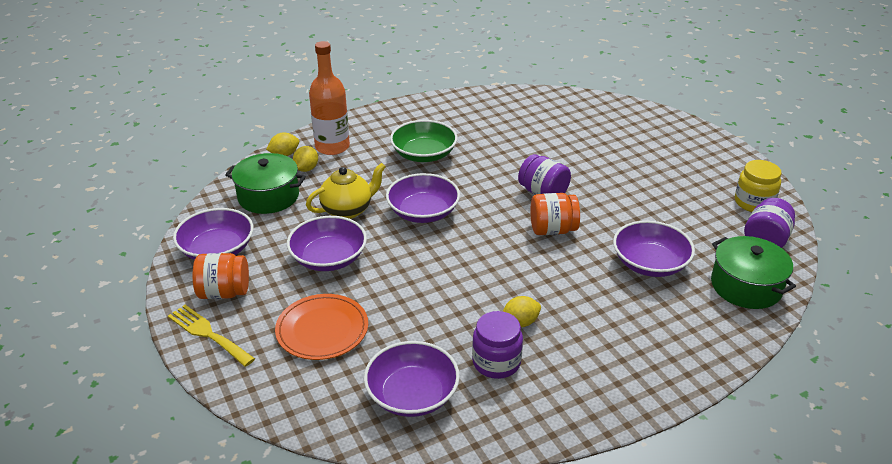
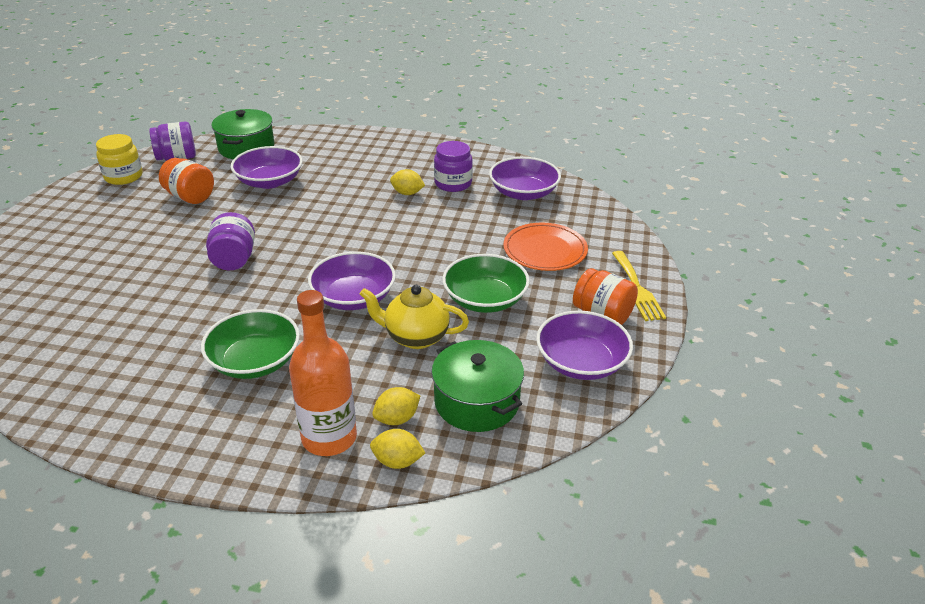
camera: 140 degrees left, 0 degrees up
(328, 258) = (485, 299): purple bowl -> green bowl
(552, 230) = (284, 230): orange jar -> orange jar (190, 197)

